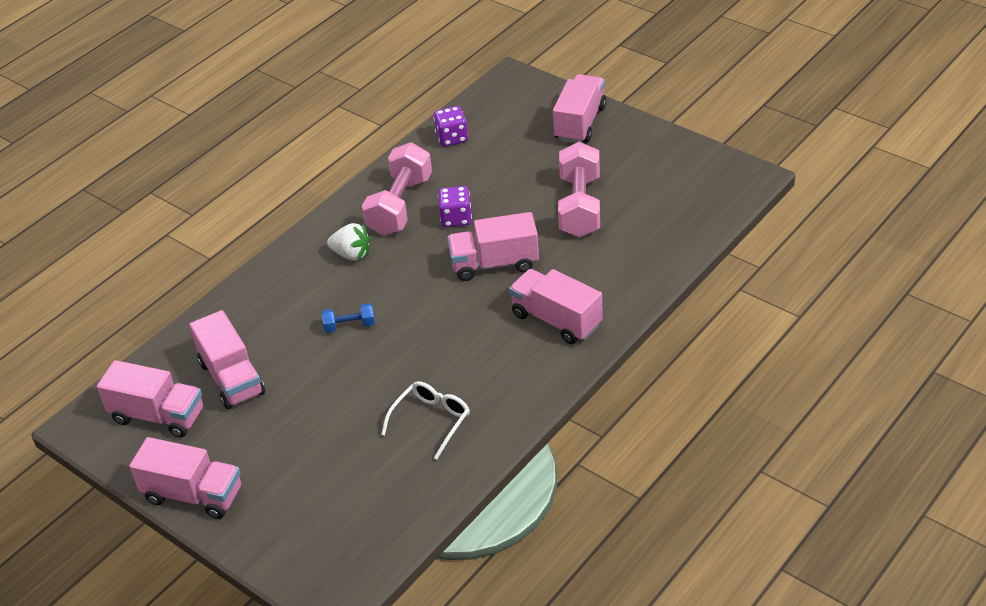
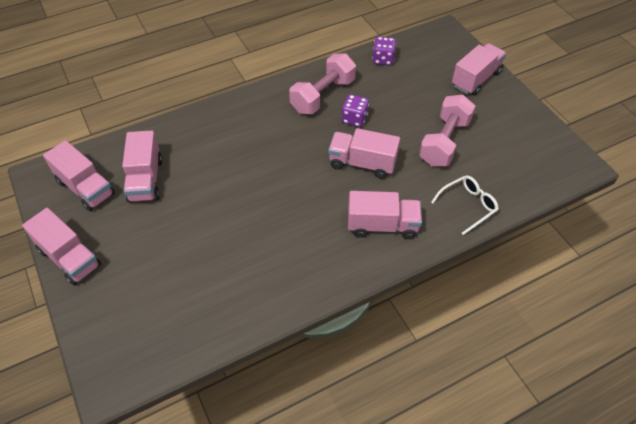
camera: 20 degrees right, 10 degrees up
(349, 326) = (241, 171): blue dumbbell -> none
(351, 254) = (272, 119): white strawberry -> none
(431, 421) = (253, 270): white glasses -> white glasses (468, 206)
(556, 320) = (382, 225): pink truck -> pink truck turned 120 degrees clockwise

